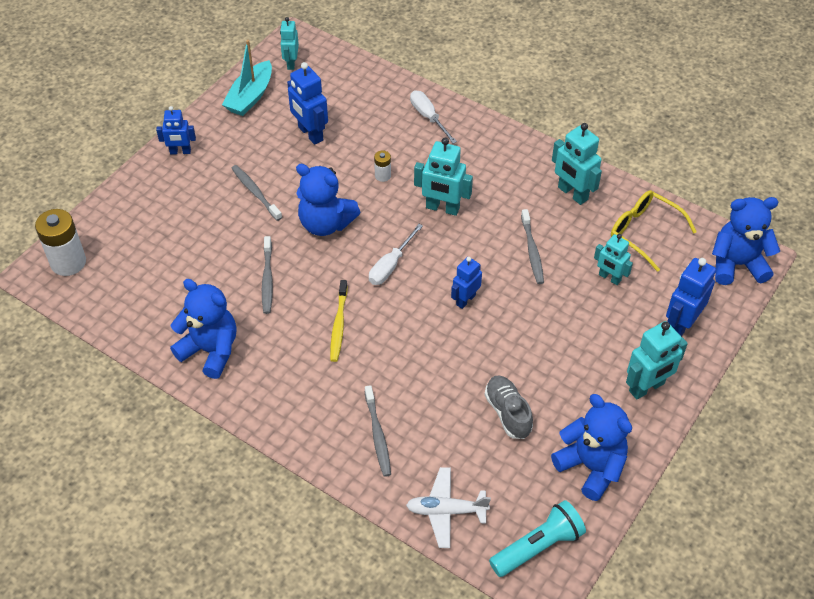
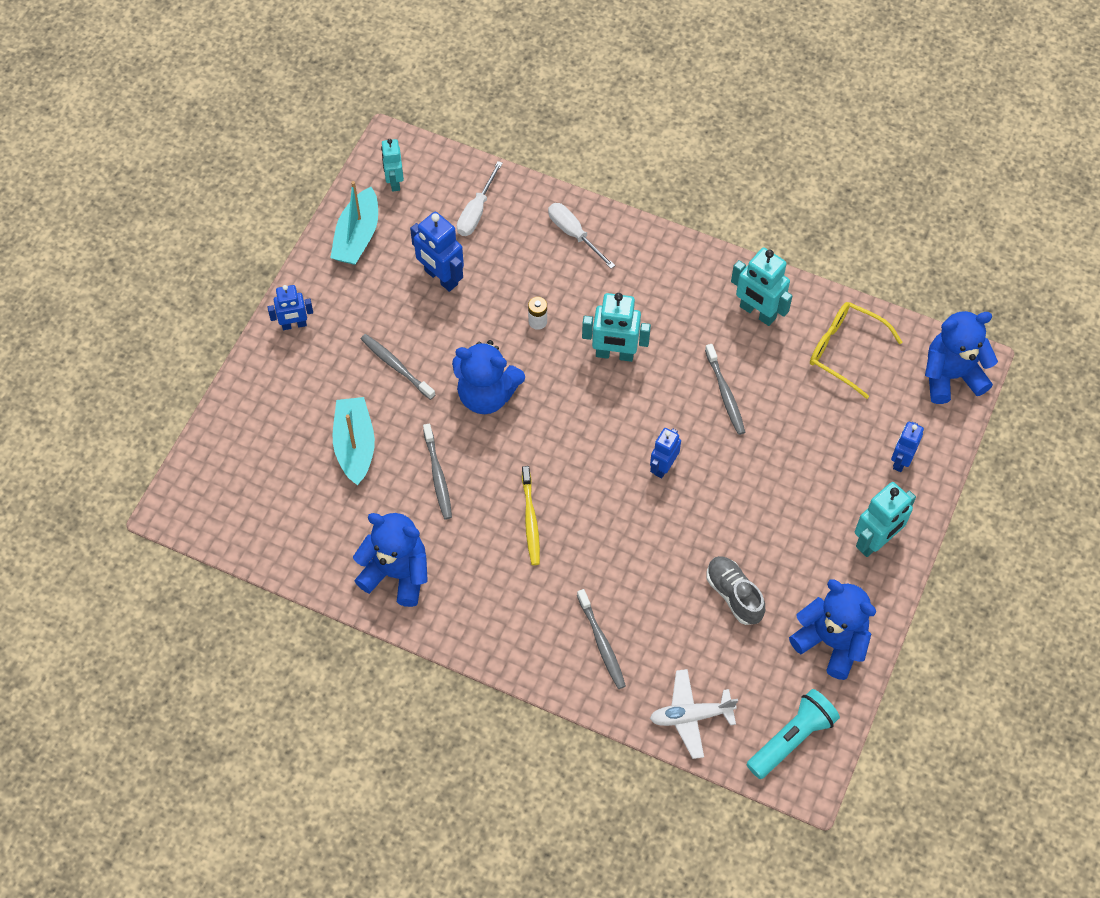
camera: 10 degrees left, 10 degrees up
(68, 262) = (205, 490): white battery -> none
(204, 246) = (355, 445): none -> turquoise boat
(390, 265) = (572, 437): white screwdriver -> white screwdriver (476, 212)
(609, 278) = (815, 414): turquoise robot -> none
(681, 325) = (901, 460): blue robot -> blue robot, size x0.65

